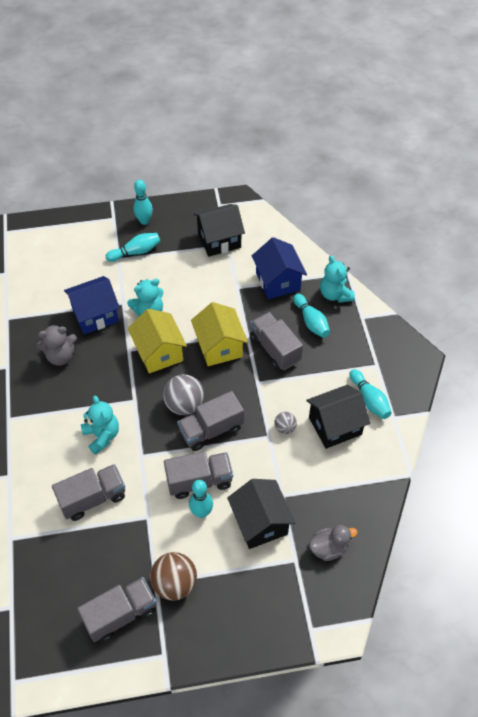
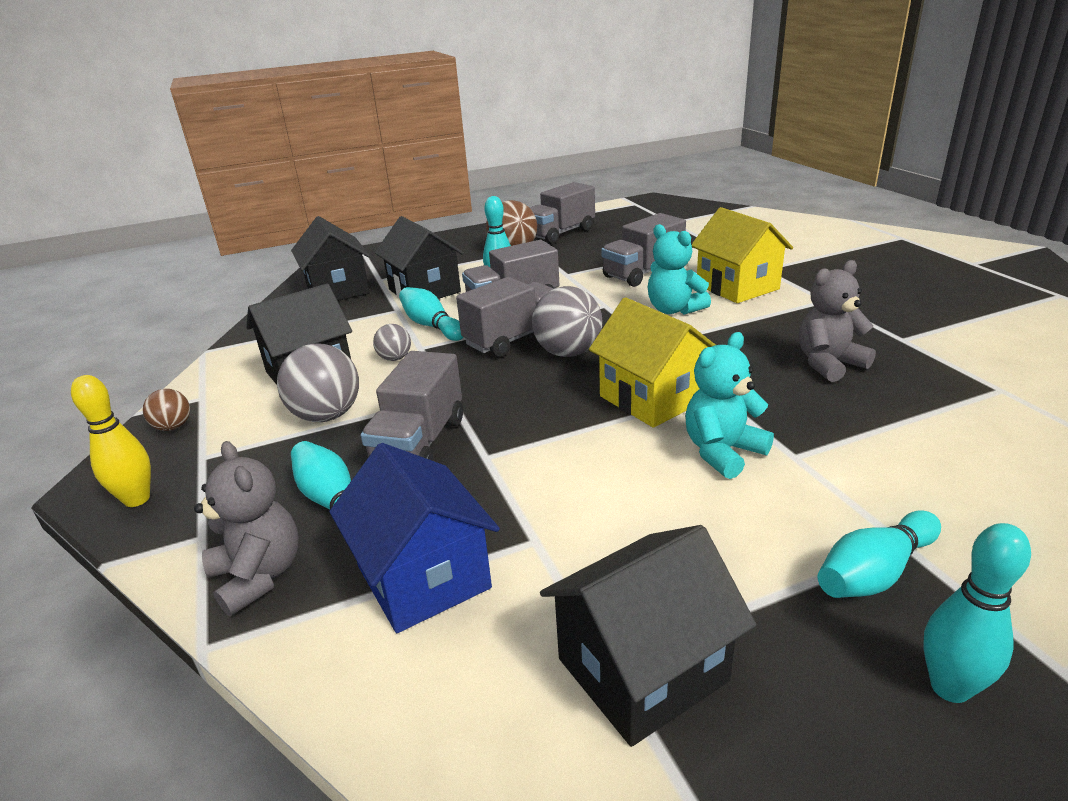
camera: 170 degrees right, 25 degrees down
(95, 315) = (831, 425): blue house -> none
(219, 347) = (537, 426): yellow house -> yellow house (737, 287)
(275, 349) = (419, 443): grey truck -> grey truck turned 60 degrees clockwise
(320, 381) = (327, 416): none -> grey ball
(329, 548) = (338, 290): grey duck -> black house
(335, 294) = (259, 576): turquoise teddy bear -> grey teddy bear
(369, 399) = (237, 410): turquoise bowling pin -> turquoise bowling pin (432, 326)
(397, 344) = (137, 499): none -> yellow bowling pin
(400, 393) = (173, 427): none -> brown ball

